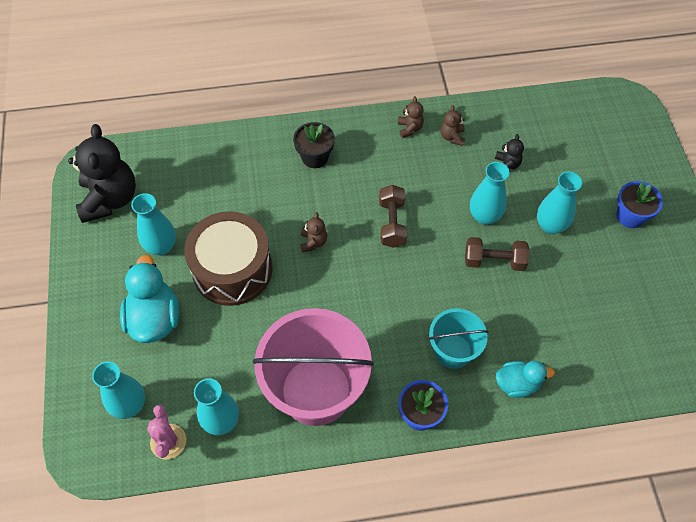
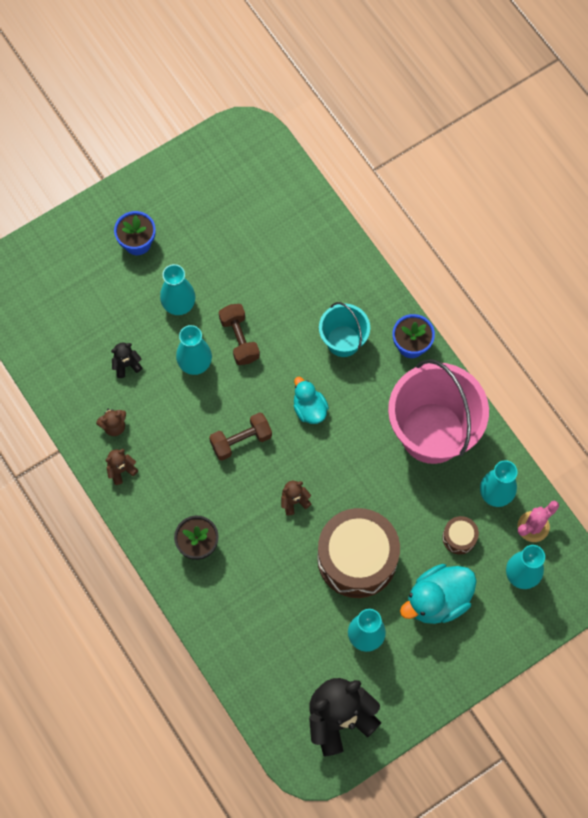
camera: 115 degrees left, 10 degrees up
(199, 365) = (459, 537): none -> brown drum
(517, 384) = (347, 283): turquoise duck -> turquoise duck (309, 409)

